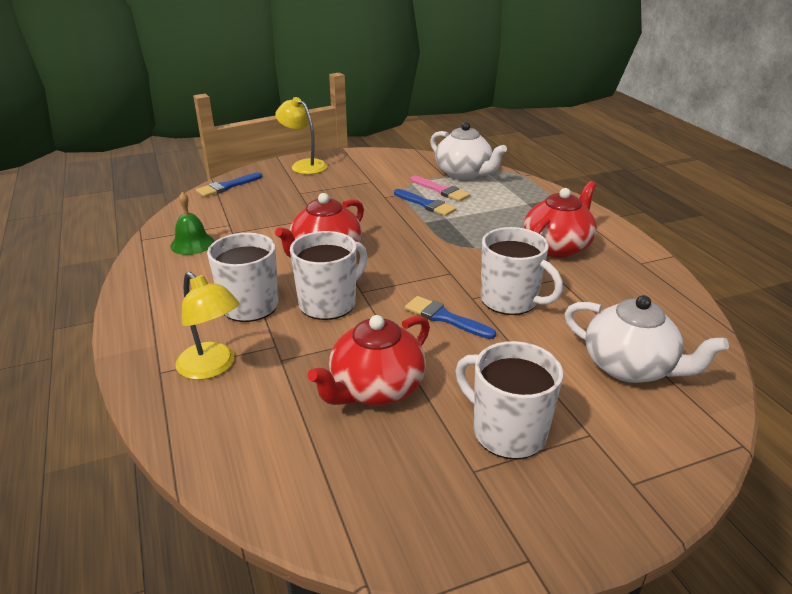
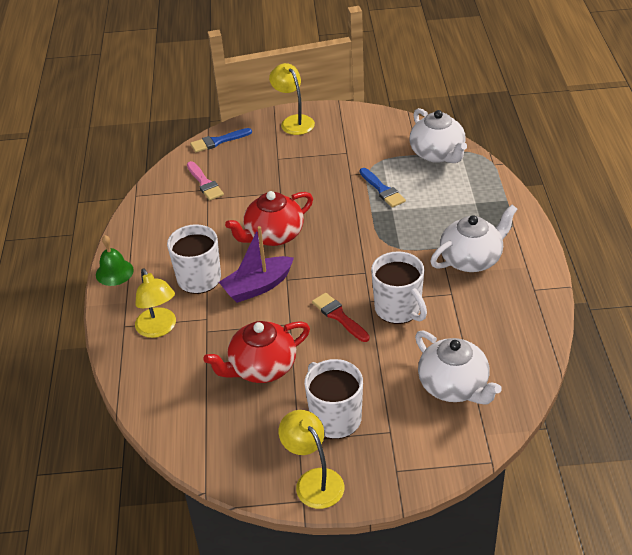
camera: 20 degrees right, 10 degrees up
(192, 244) = (173, 207): green bell -> green bell (114, 272)
(329, 303) = (258, 286): white mug -> purple boat
(441, 190) = (405, 174): pink brush -> pink brush (205, 183)
(445, 318) = (339, 316): blue brush -> red brush
(528, 524) = (314, 481): none -> yellow lamp
(557, 246) = (472, 259): red teapot -> white teapot

